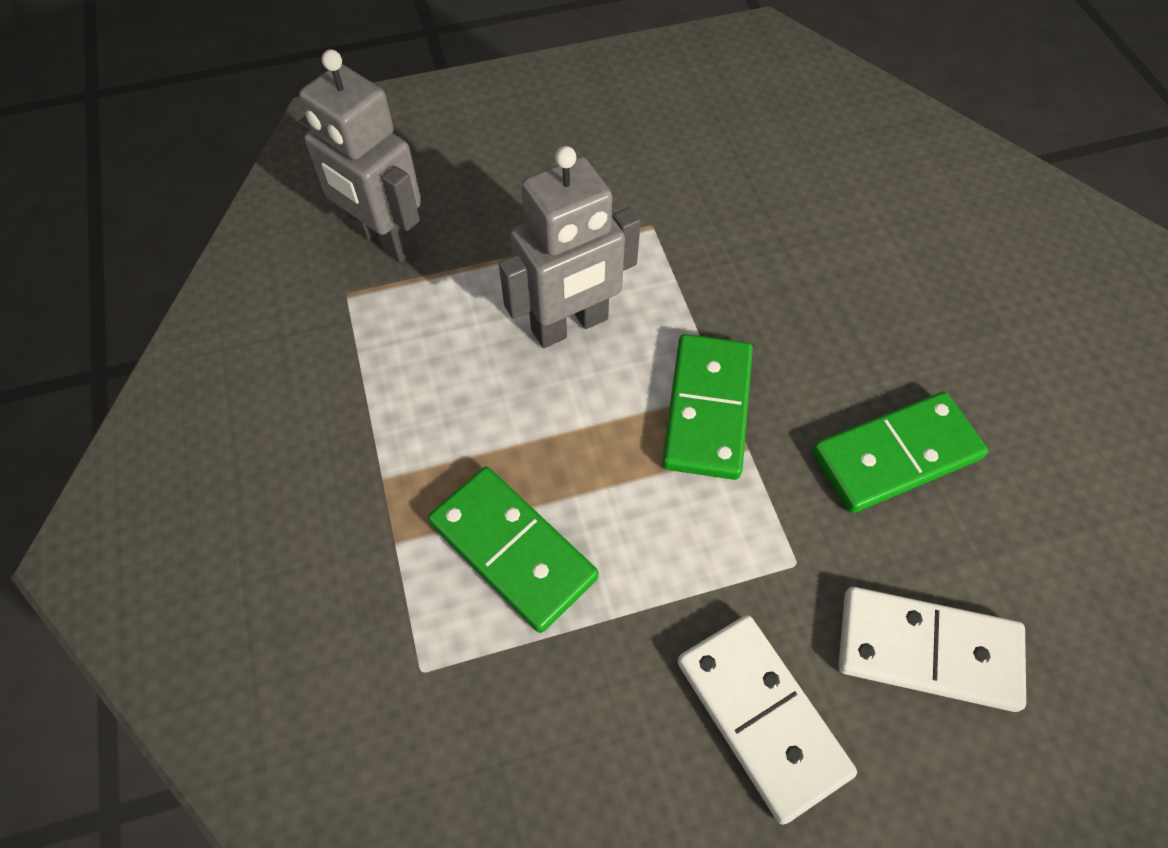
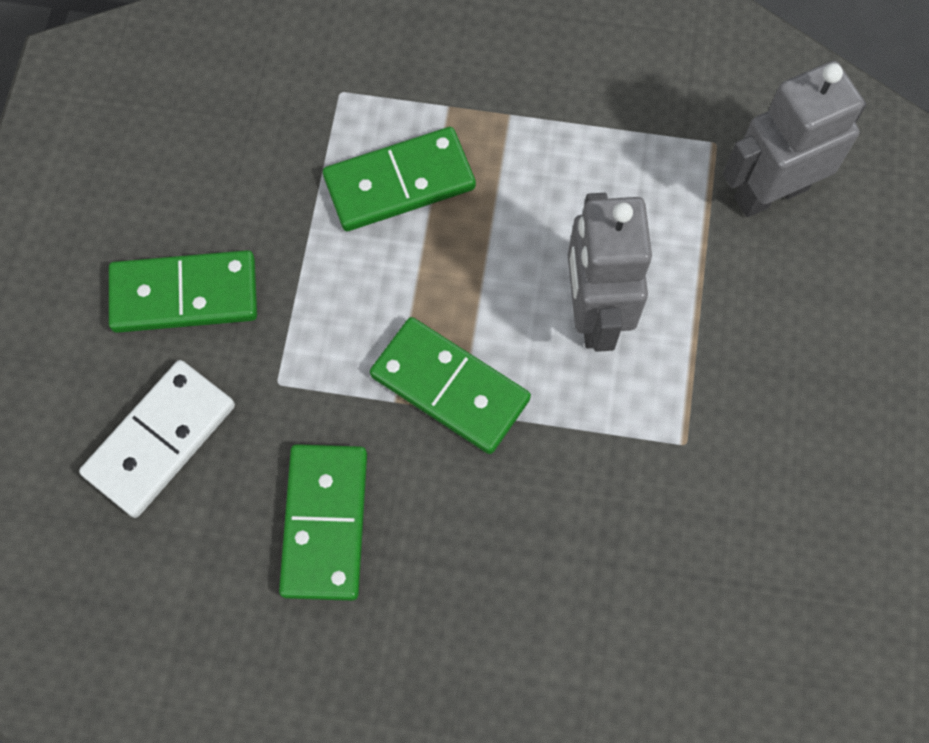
camera: 115 degrees right, 10 degrees up
(762, 716) = (184, 295): white domino -> green domino

